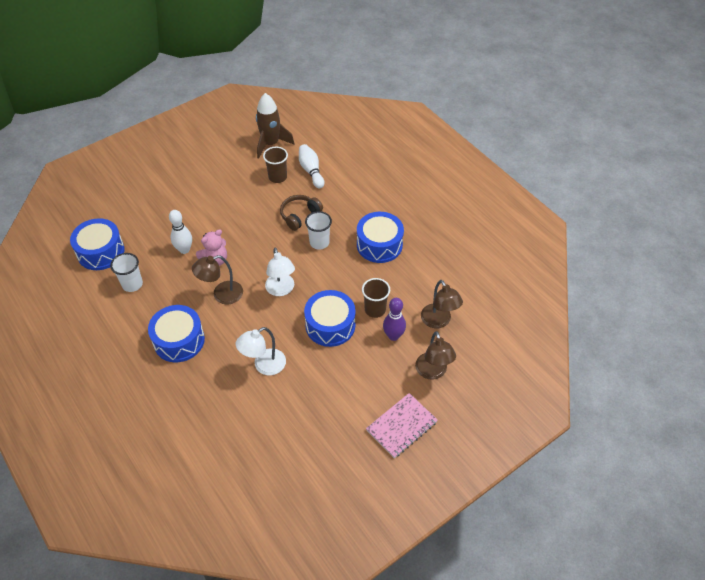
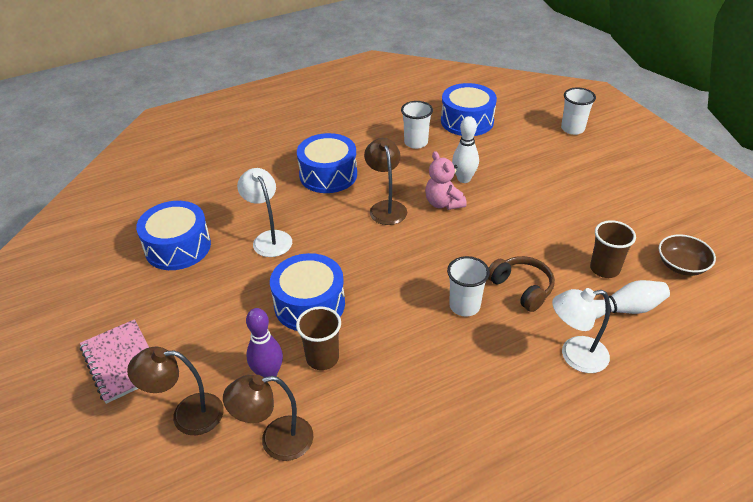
camera: 100 degrees right, 10 degrees down
(118, 186) = (572, 129): none -> white cup
(271, 144) = (681, 265): brown rocket -> brown bowl
(281, 290) = (382, 260): white lamp -> white lamp (575, 356)
(379, 245) = (453, 381): blue drum -> blue drum (178, 247)

